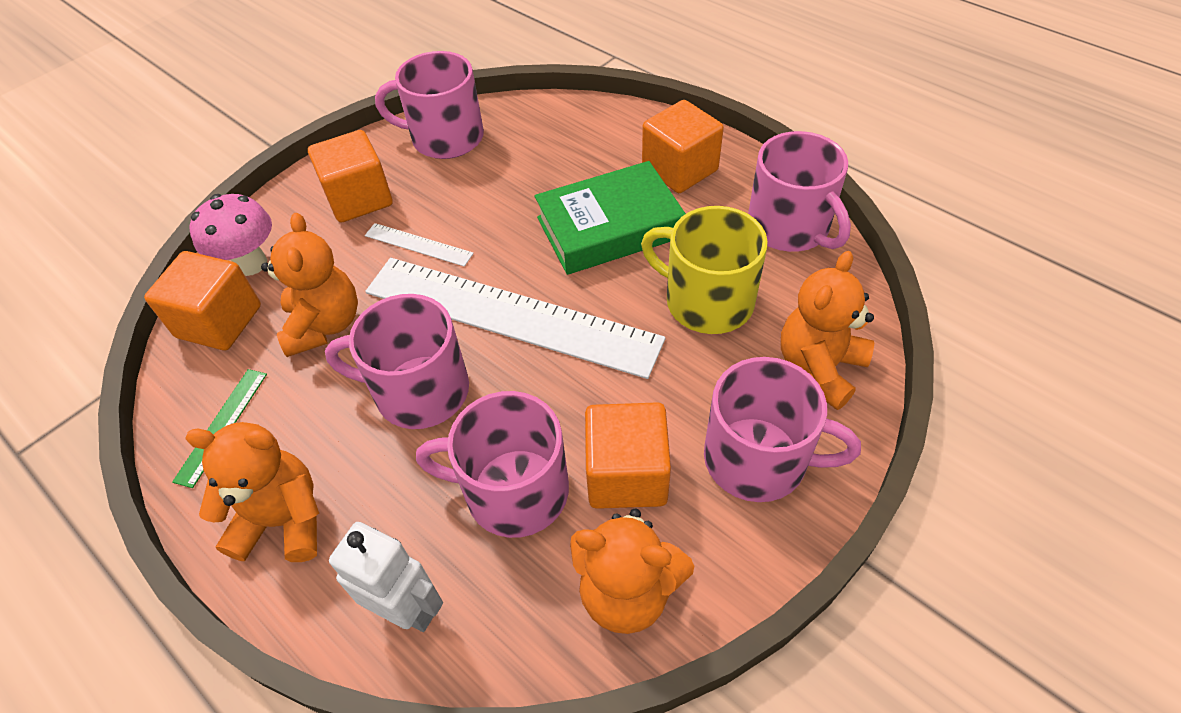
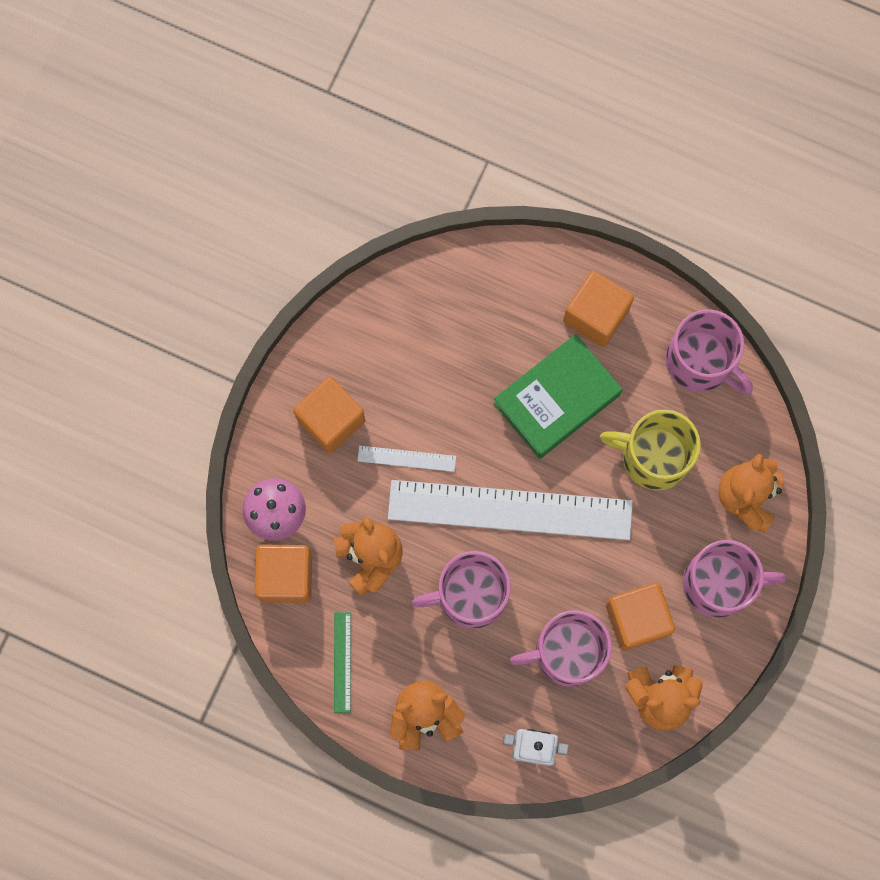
camera: 20 degrees left, 25 degrees up
(445, 138) = (373, 326): pink mug -> none

